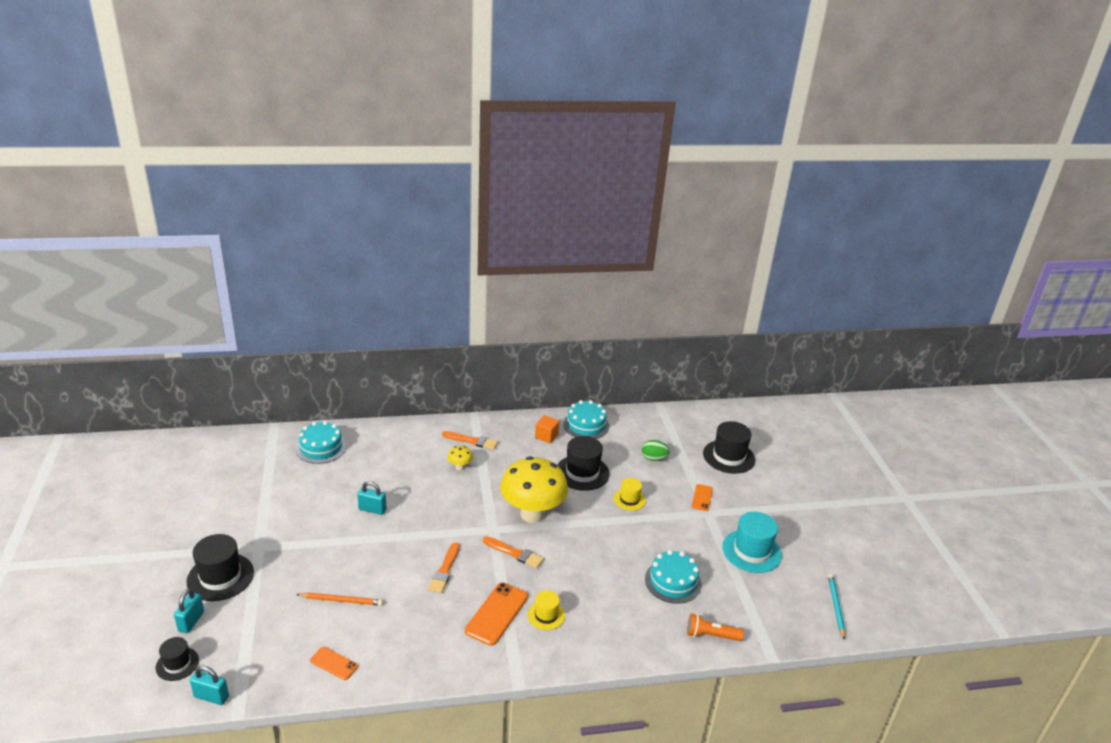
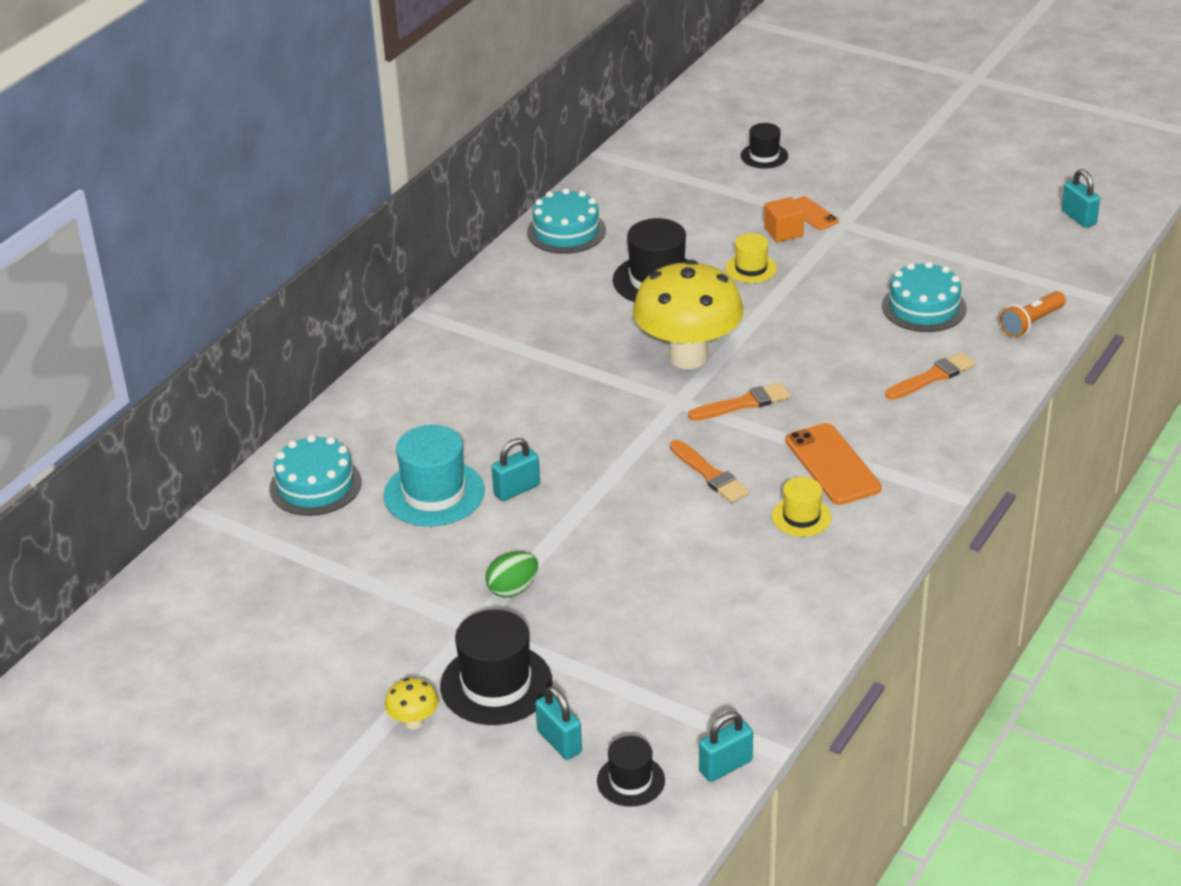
camera: 45 degrees left, 5 degrees up
(334, 663) = (776, 635): orange phone -> none
(341, 600) = (669, 586): orange pencil -> none
(460, 467) = (521, 375): yellow mushroom -> yellow mushroom (413, 722)
(472, 441) = (477, 341): orange brush -> orange brush (932, 377)
(546, 436) = (548, 274): orange cube -> orange cube (783, 232)
(546, 615) = (876, 427): yellow hat -> yellow hat (801, 517)
(654, 458) = (699, 212): green egg -> green egg (513, 589)
(728, 456) = (764, 156): black hat -> black hat, size x0.58
(751, 551) = (938, 227): turquoise hat -> turquoise hat (434, 493)
(835, 606) = (1078, 218): turquoise pencil -> turquoise padlock

